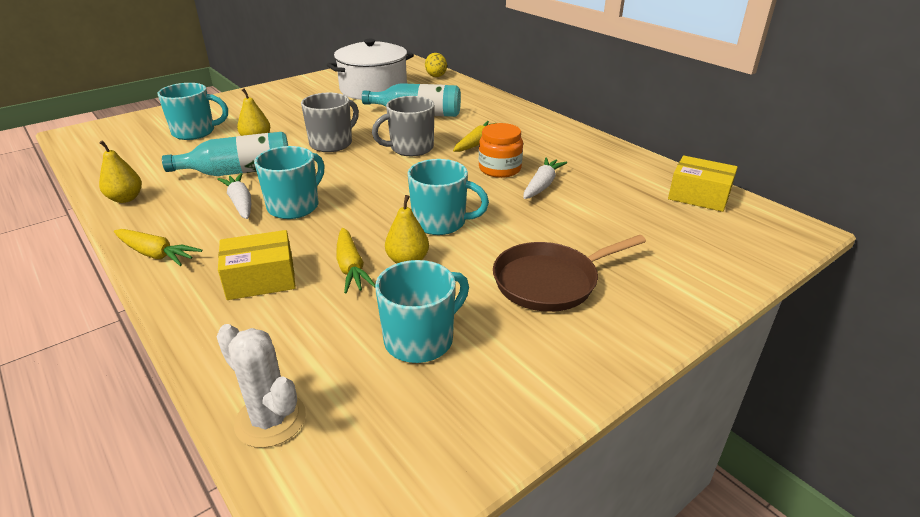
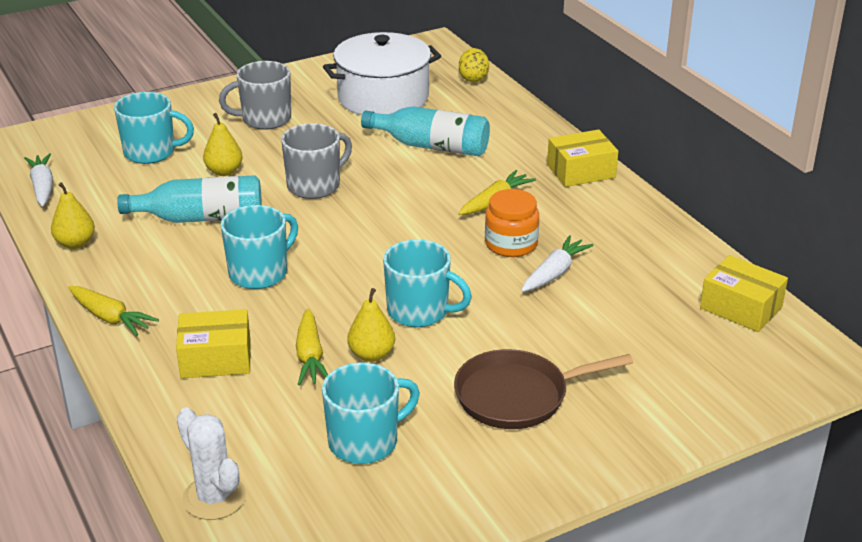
camera: 10 degrees right, 0 degrees up
(240, 203) = (200, 262): white carrot -> white carrot (42, 187)
(410, 148) = (409, 202): grey mug -> grey mug (265, 119)
(533, 120) = (581, 171): none -> yellow box

